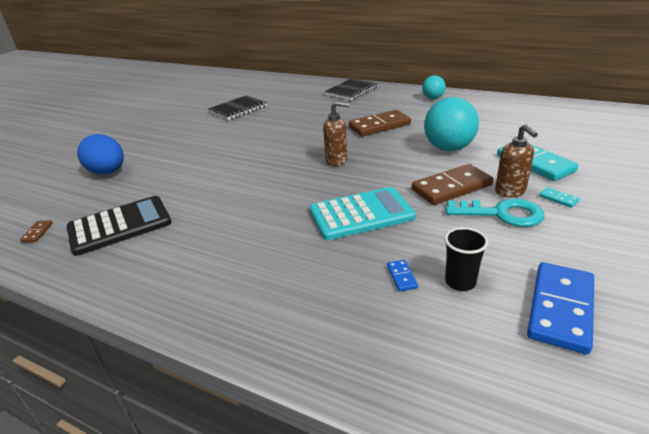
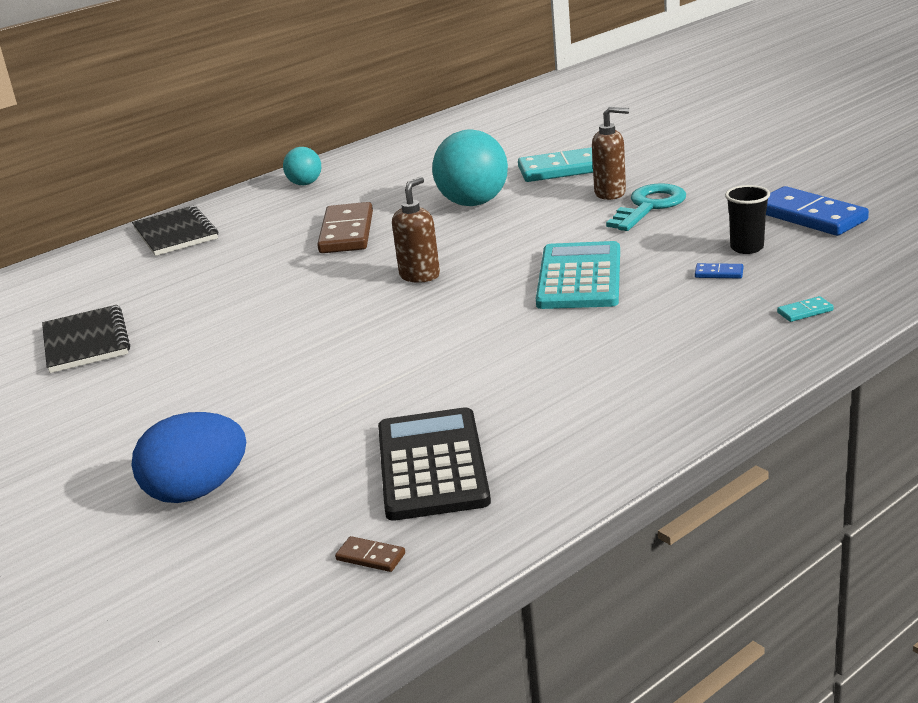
camera: 65 degrees left, 5 degrees down
(451, 187) = (571, 219): brown domino -> none
(558, 199) = (646, 176): turquoise domino -> turquoise domino (805, 311)

